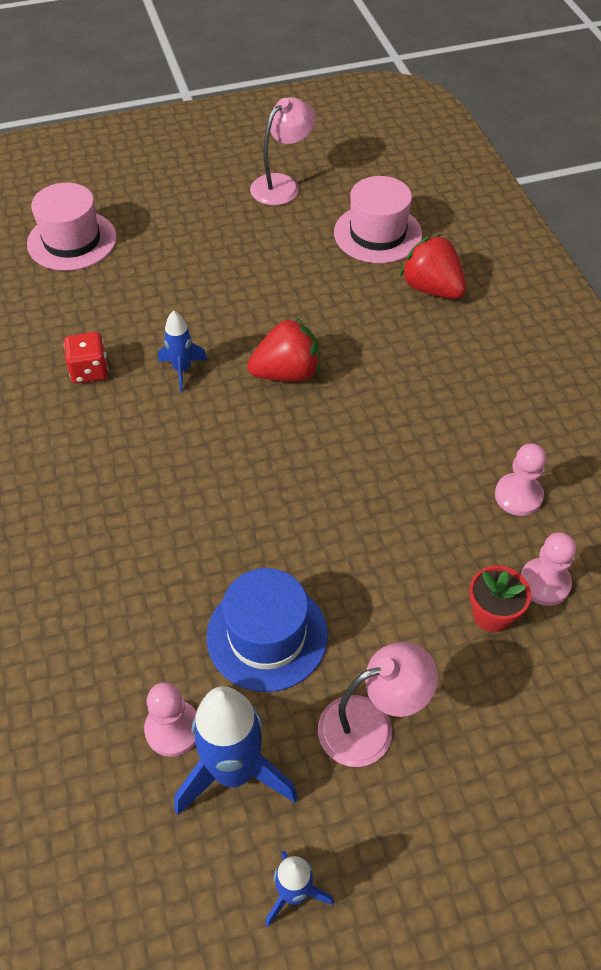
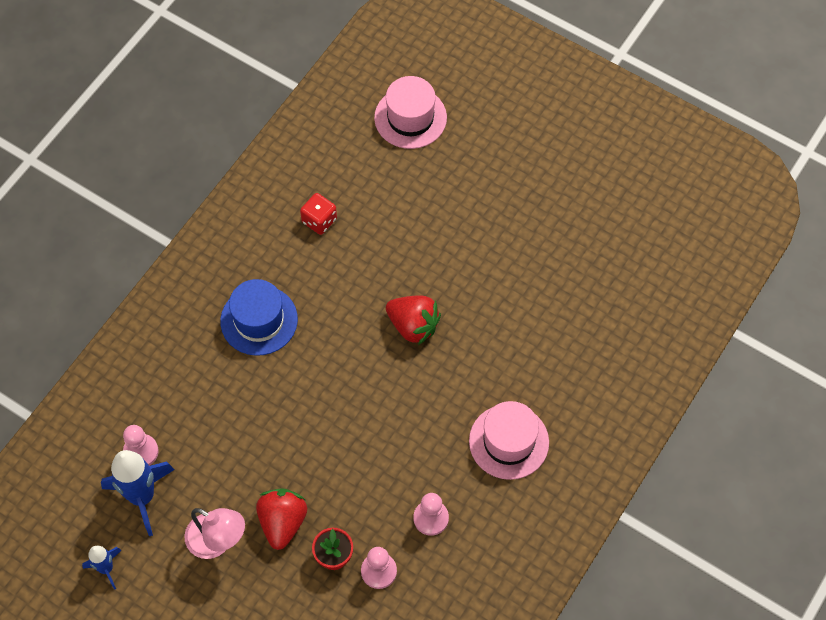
camera: 50 degrees right, 10 degrees up
(182, 370) = (364, 268): blue rocket -> none
(267, 635) = (227, 454): blue hat -> blue hat (259, 320)
(282, 185) = (580, 191): pink lamp -> none
(377, 234) = (587, 285): pink hat -> pink hat (509, 441)
(431, 288) = (564, 354): red strawberry -> red strawberry (282, 522)

